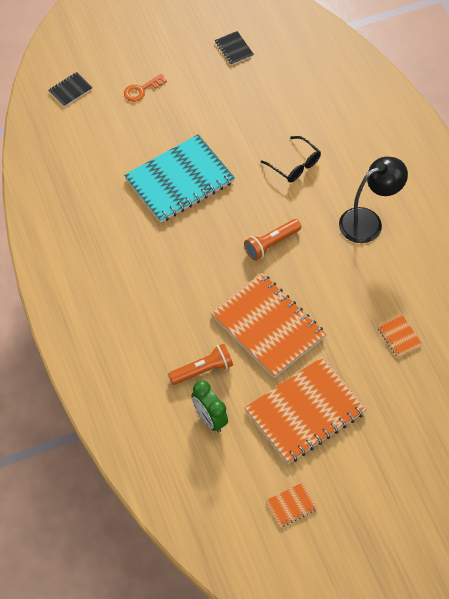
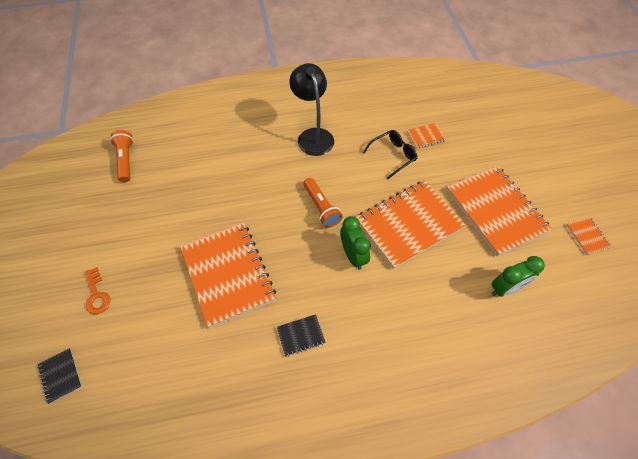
camera: 80 degrees left, 0 degrees up
(179, 180) = (228, 274): turquoise notebook -> orange notebook
(202, 370) = (452, 286): orange flashlight -> orange flashlight (126, 160)
(220, 280) = (353, 255): none -> green clock
(234, 49) = (86, 201): black notebook -> black notebook (300, 335)
(295, 165) = (240, 176): black glasses -> black glasses (393, 155)

